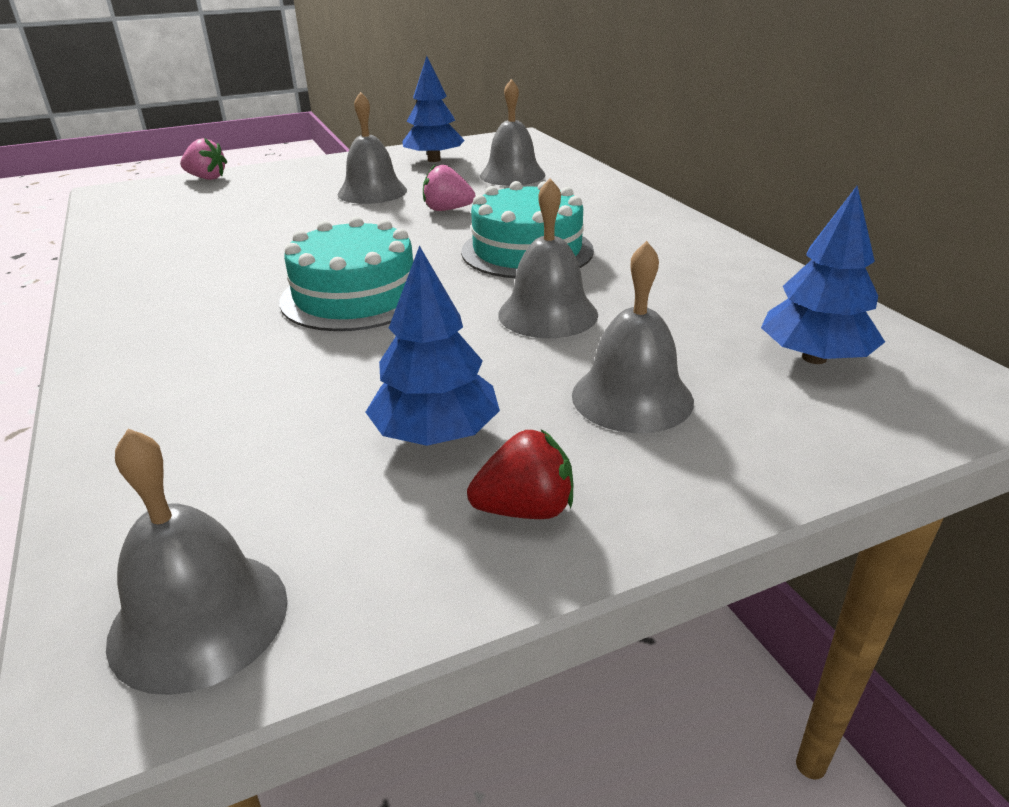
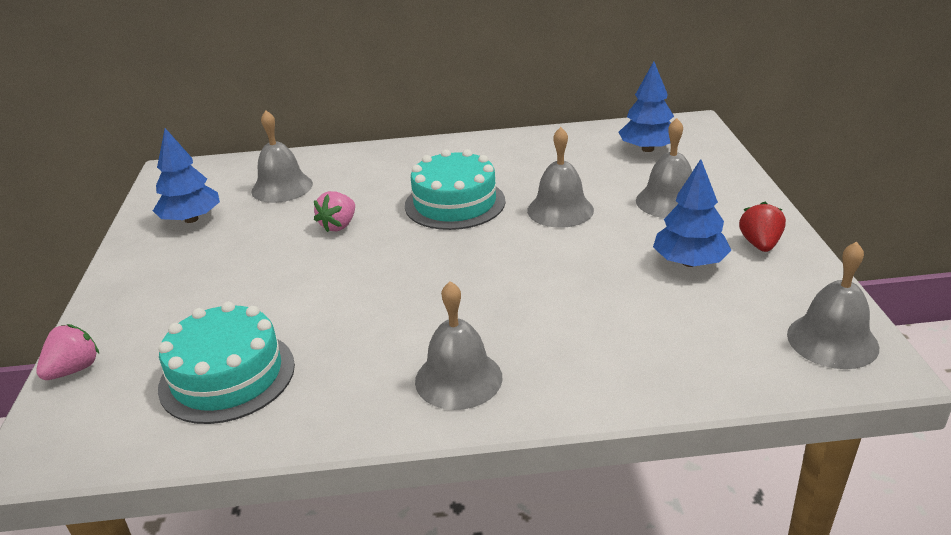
camera: 70 degrees left, 0 degrees up
(355, 296) = (488, 280): turquoise cake -> turquoise cake (227, 376)
(372, 192) = (252, 259): grey bell -> grey bell (458, 379)

